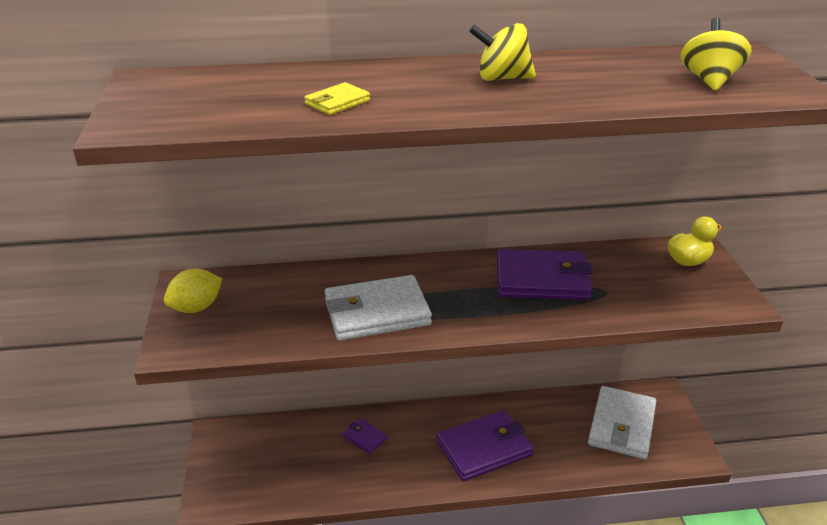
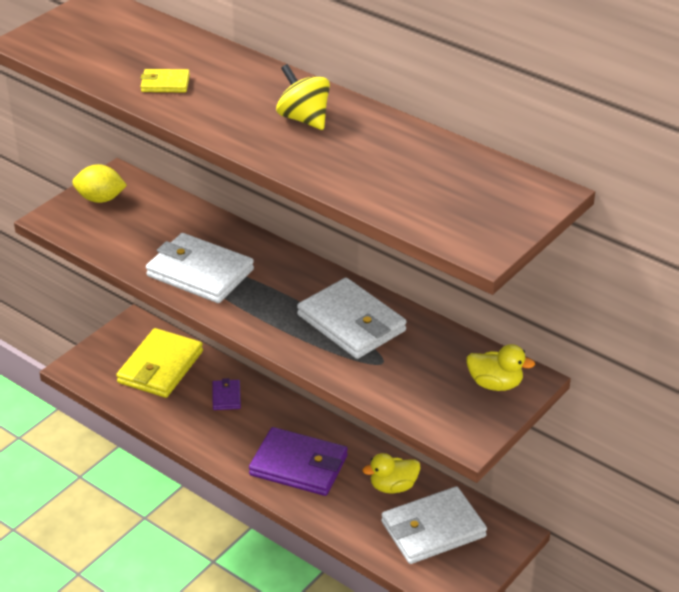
camera: 45 degrees right, 5 degrees up
(283, 451) = (160, 367): none -> yellow wallet
(542, 279) = (351, 323): purple wallet -> white wallet
(559, 416) = (393, 486): none -> yellow duck
(709, 80) = (442, 201): yellow spinning top -> none

